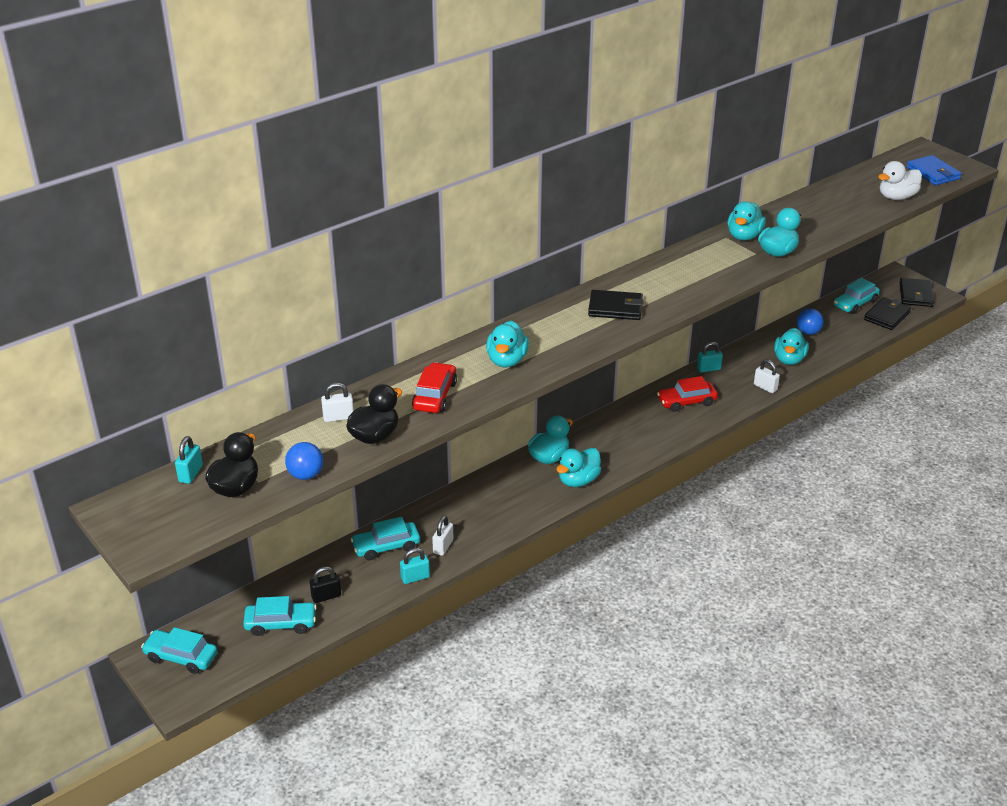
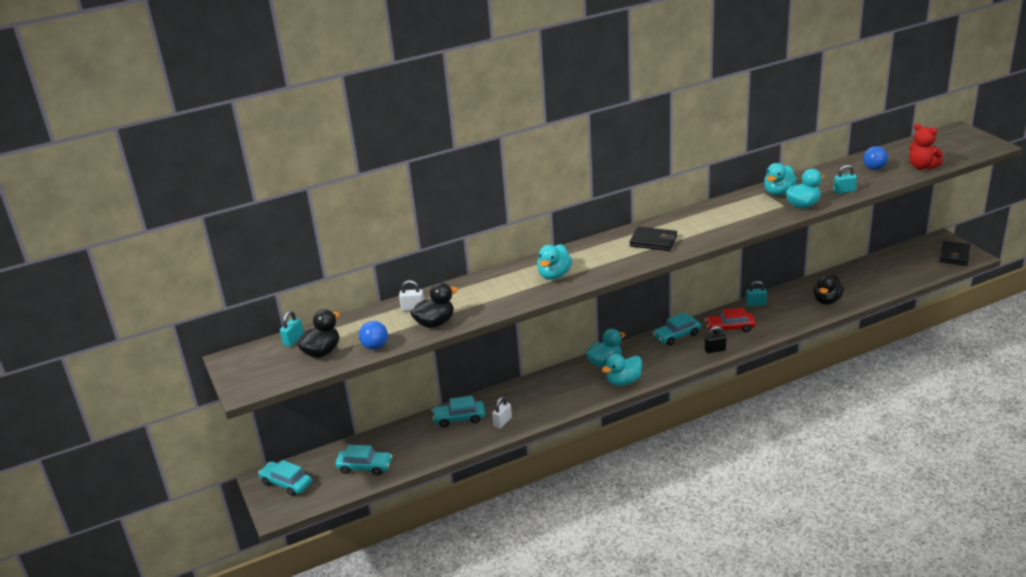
camera: 15 degrees right, 5 degrees down
(326, 596) = (404, 450): black padlock -> black padlock (715, 350)
(415, 577) = (474, 443): turquoise padlock -> turquoise padlock (844, 191)
(435, 396) = (490, 297): red car -> none
(765, 387) = (800, 321): white padlock -> none
(789, 359) = (827, 300): turquoise duck -> black duck
(808, 332) = (849, 280): blue ball -> blue ball (874, 168)
(855, 303) = (898, 259): turquoise car -> turquoise car (676, 335)
(887, 316) = (923, 271): black wallet -> none
(896, 197) = (922, 167): white duck -> red teddy bear
(933, 173) = (961, 149): blue wallet -> none

